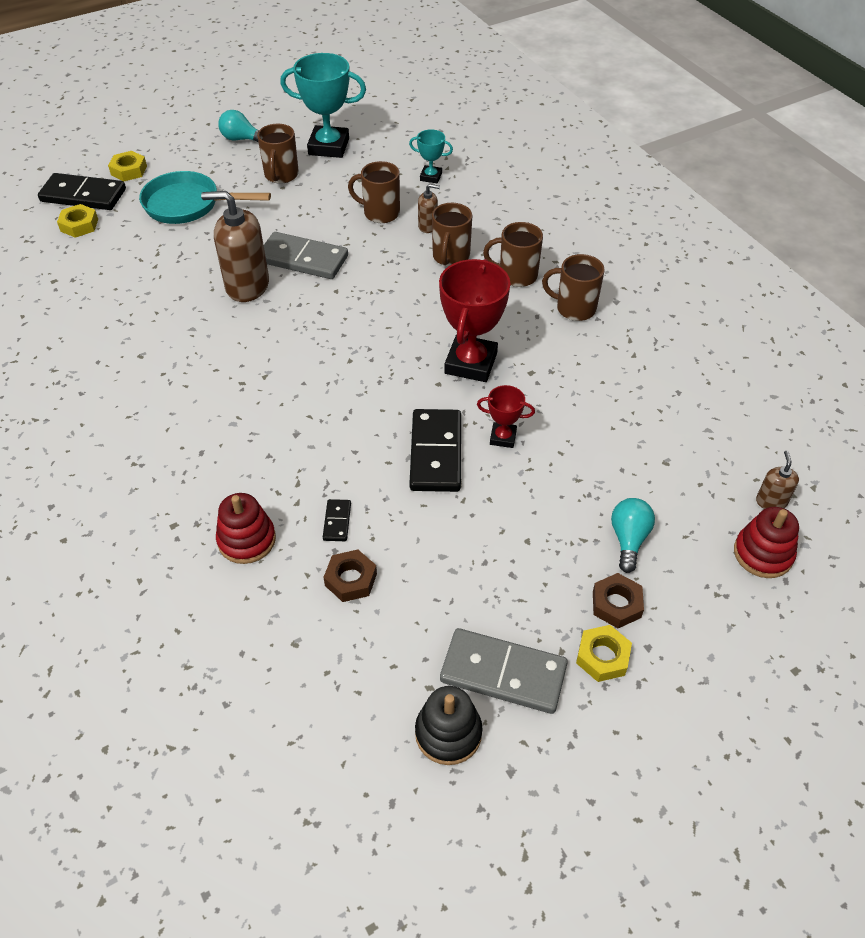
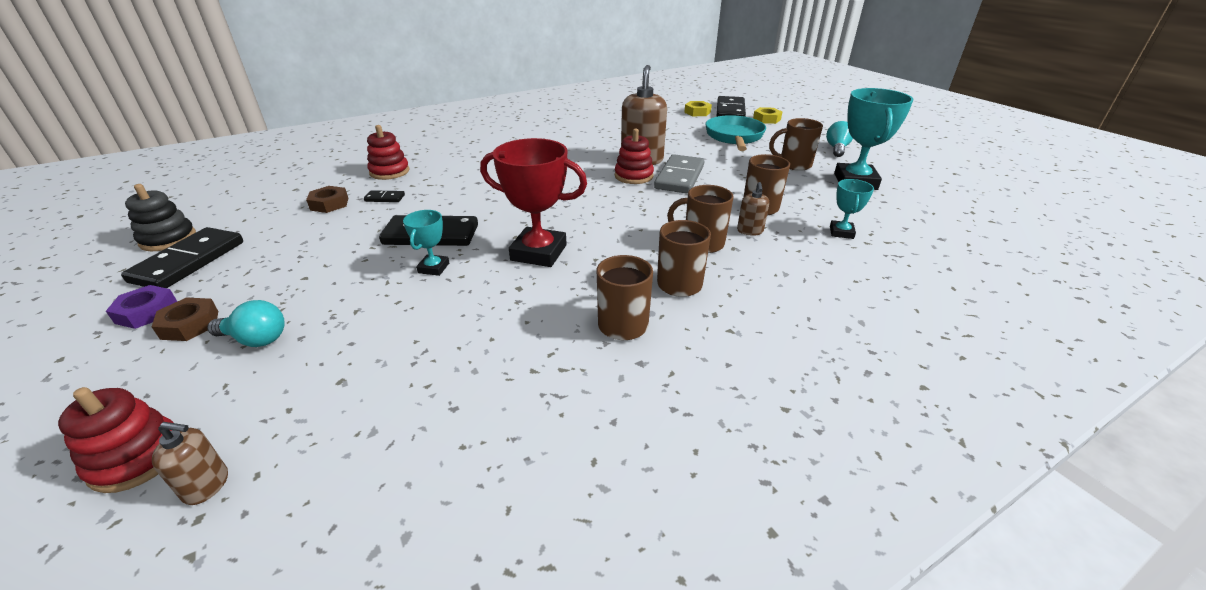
camera: 90 degrees right, 15 degrees down
(295, 294) = (633, 176): none -> red stacking toy
(503, 437) = (433, 268): red trophy -> turquoise trophy
(503, 673) = (188, 261): grey domino -> black domino
(602, 657) = (147, 312): yellow nut -> purple nut

